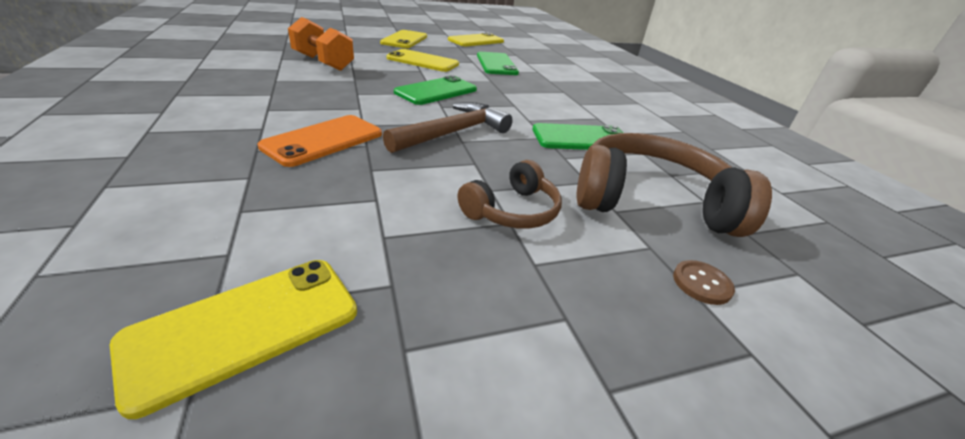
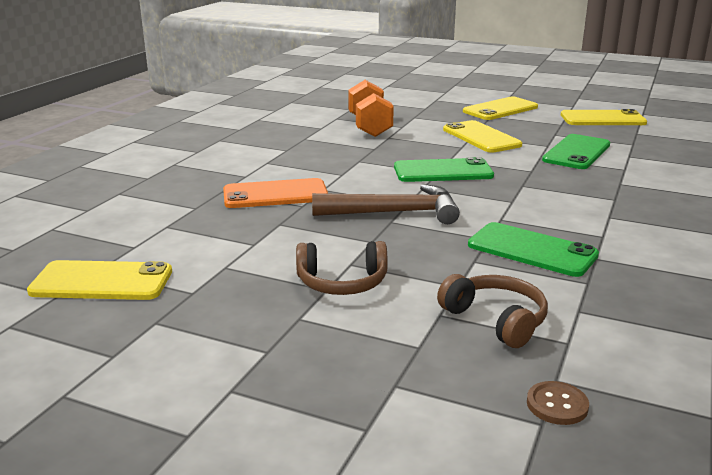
camera: 45 degrees right, 10 degrees down
(650, 201) = (496, 320): brown headphones -> brown headphones, size x0.55
(701, 283) = (415, 383): brown button -> brown button (557, 405)

